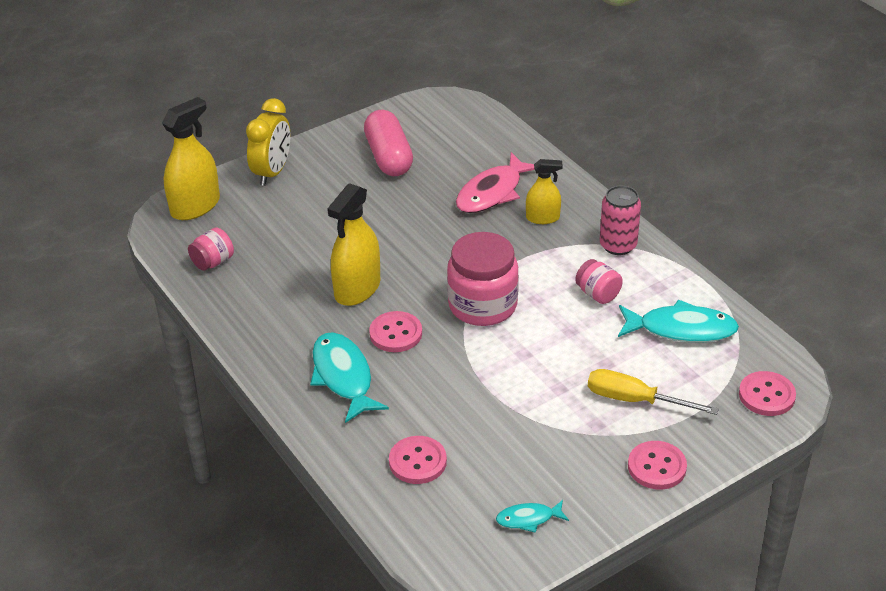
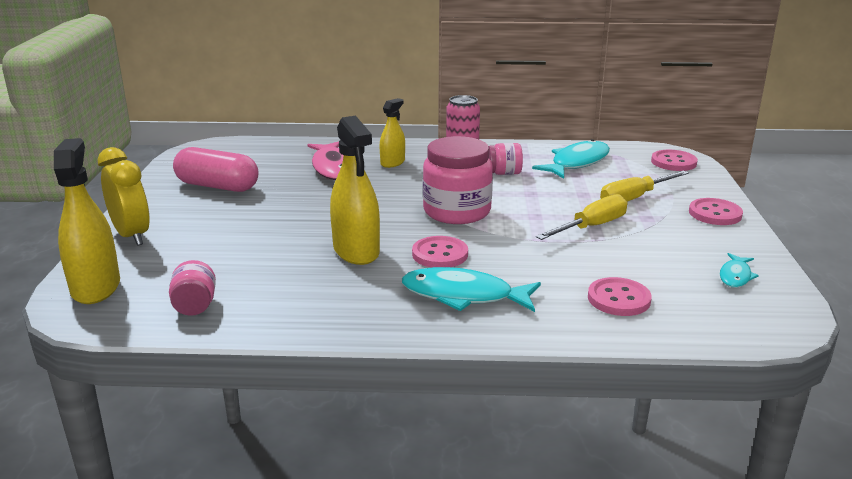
camera: 55 degrees left, 15 degrees down
(537, 396) = (591, 227): none -> yellow screwdriver

